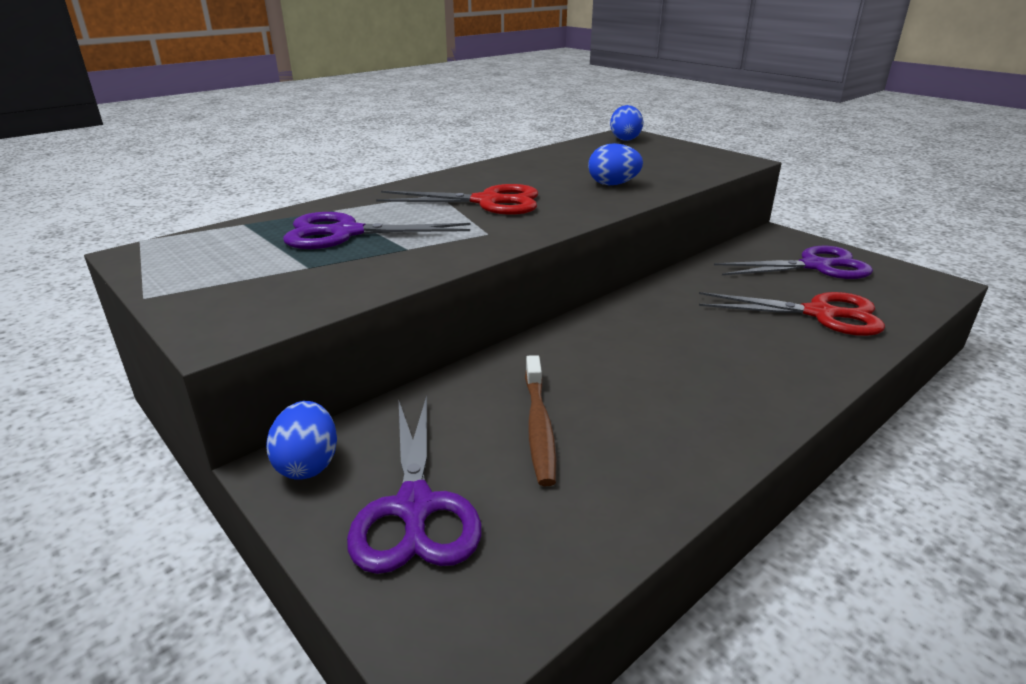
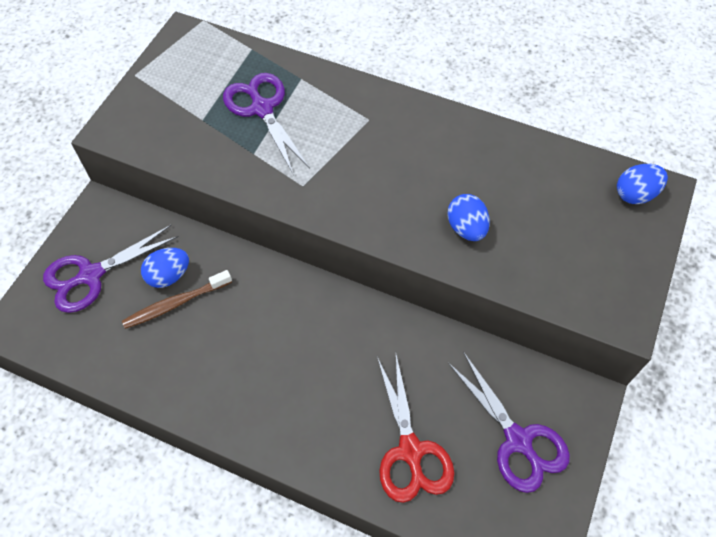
camera: 65 degrees right, 30 degrees up
(308, 464) = (106, 215): blue egg -> blue egg (169, 276)
(487, 202) = (368, 159): red scissors -> none

